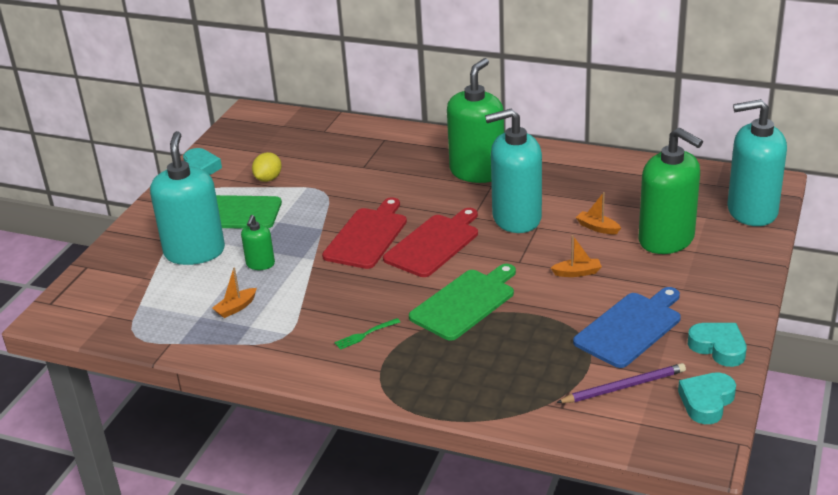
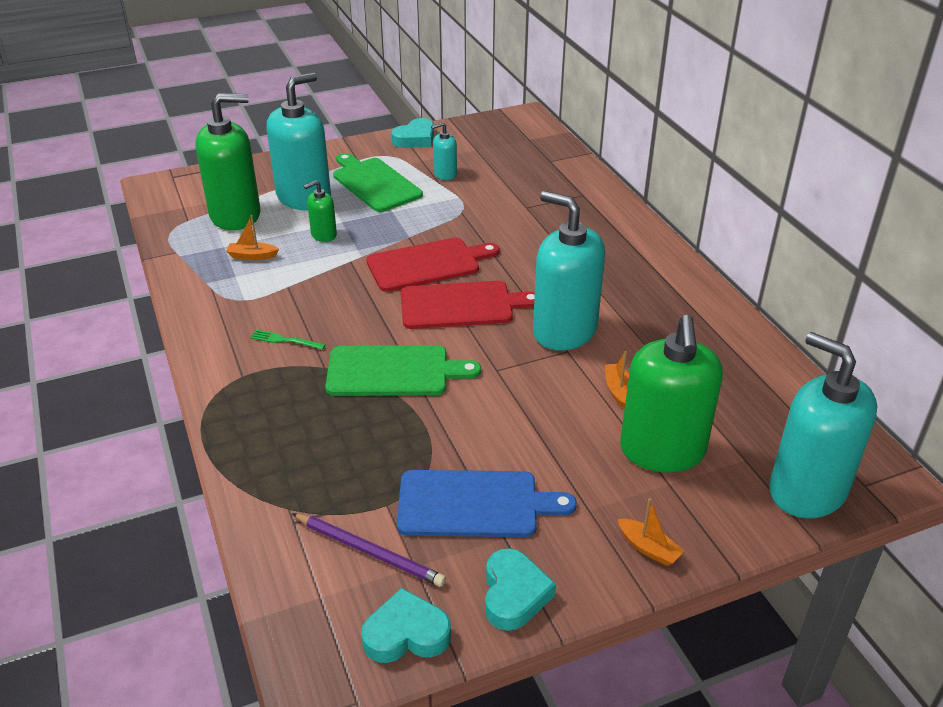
camera: 45 degrees right, 5 degrees up
(268, 179) = (445, 174): yellow lemon -> turquoise soap dispenser
(477, 172) = (607, 268): green soap dispenser -> green soap dispenser (235, 215)
(577, 273) = (524, 417): orange boat -> orange boat (648, 548)

